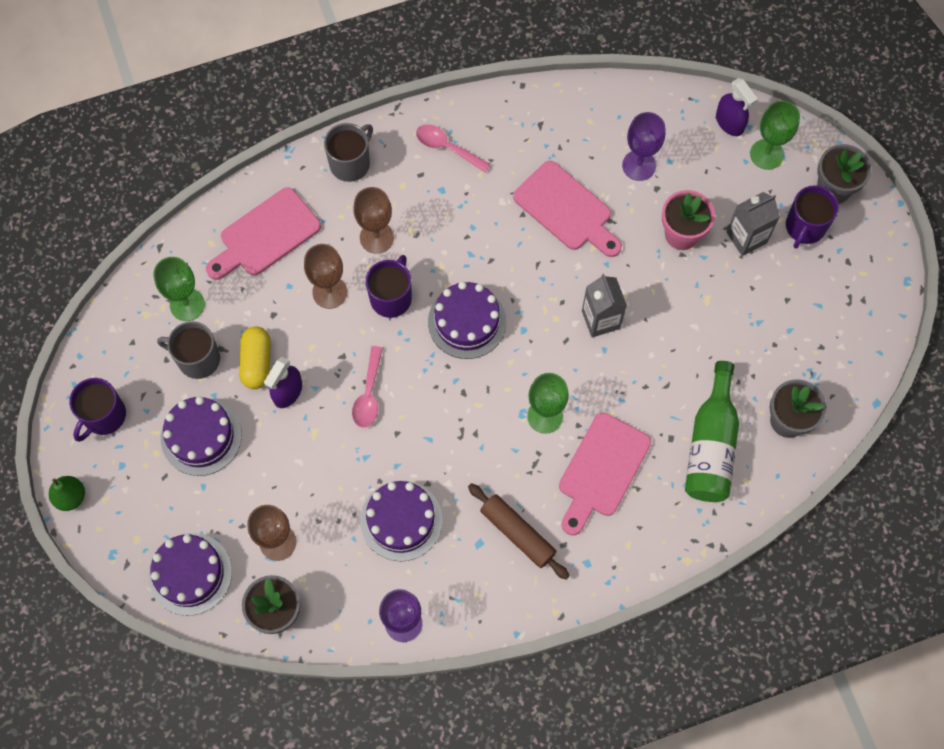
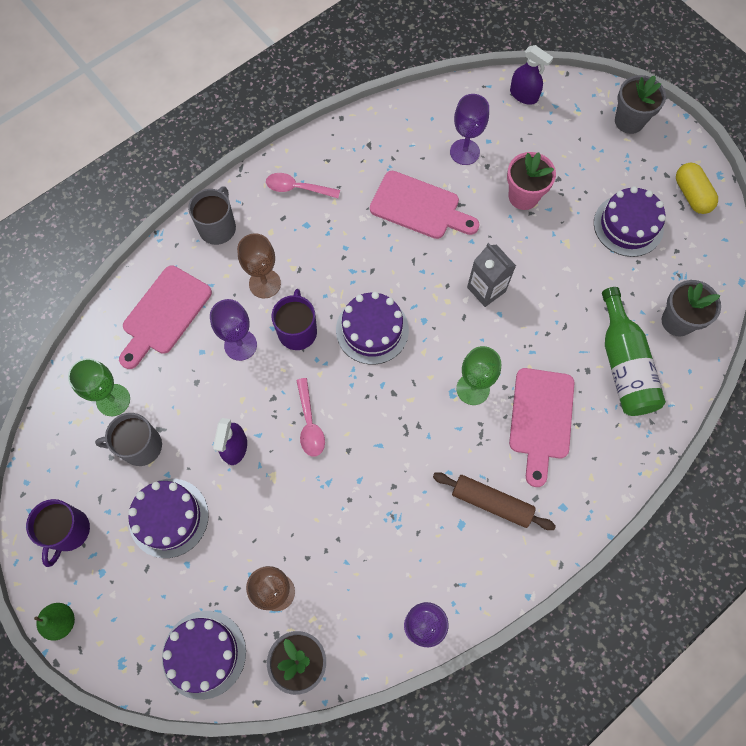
camera: 20 degrees left, 0 degrees up
(257, 362) = (197, 430): yellow capsule -> yellow capsule (691, 195)
(329, 292) = (240, 345): brown goblet -> purple goblet
(401, 520) = (383, 529): purple cake -> purple cake (628, 225)
(746, 237) = (577, 182): grey carton -> none
(766, 154) = (564, 111): green goblet -> none
(805, 227) = (620, 158): purple mug -> none

